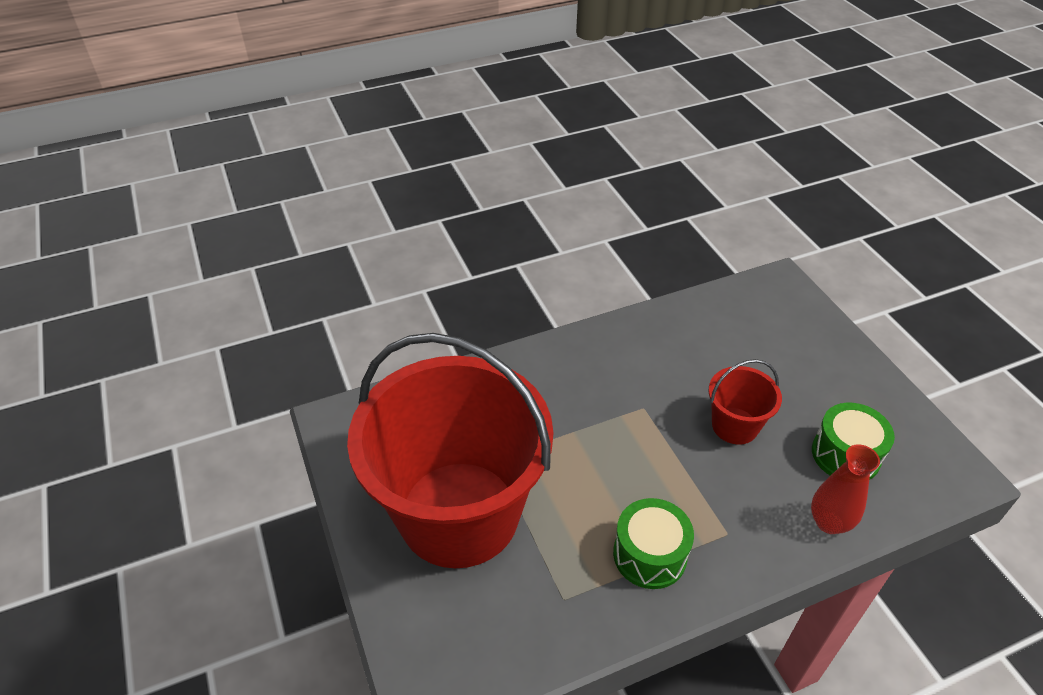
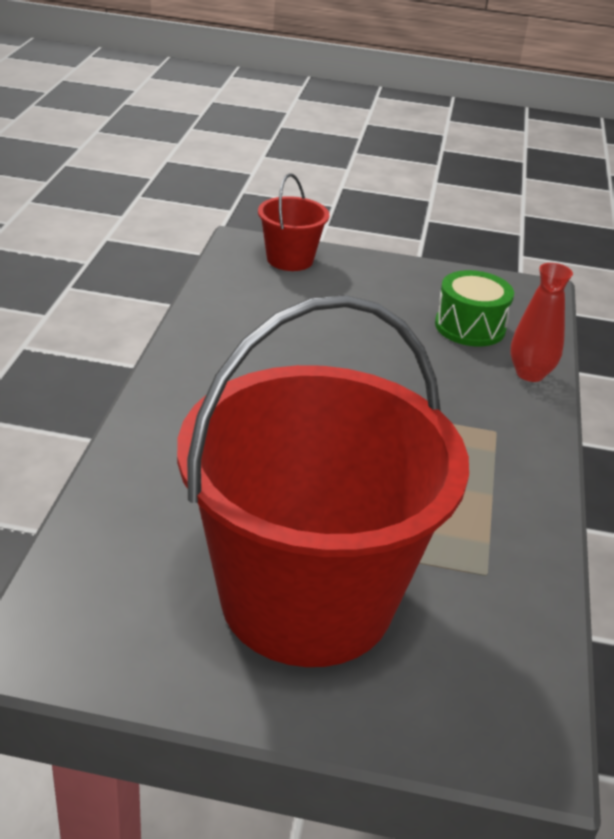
camera: 60 degrees left, 10 degrees down
(649, 555) = (481, 488): green drum -> none
(735, 426) = (381, 360): red bucket -> red bucket (290, 259)

